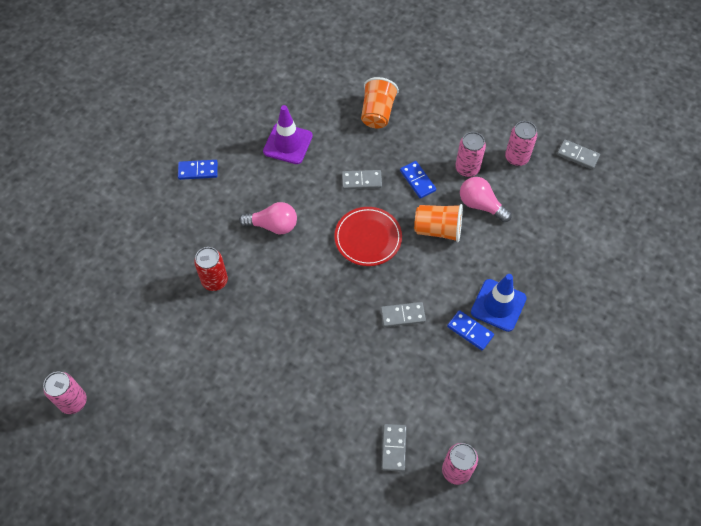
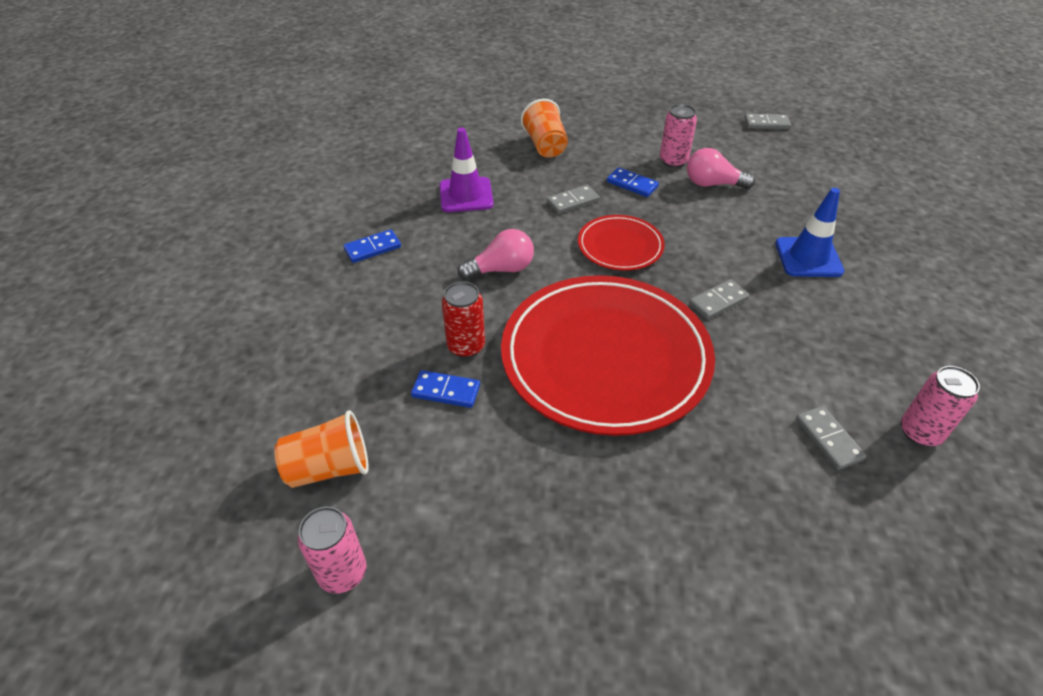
camera: 25 degrees left, 15 degrees down
(296, 327) = (605, 357): none -> red plate
(438, 229) = (688, 216): orange cup -> orange cup (329, 467)
(470, 331) = (802, 290): blue domino -> blue domino (446, 391)
(516, 158) = (713, 140): pink can -> none

